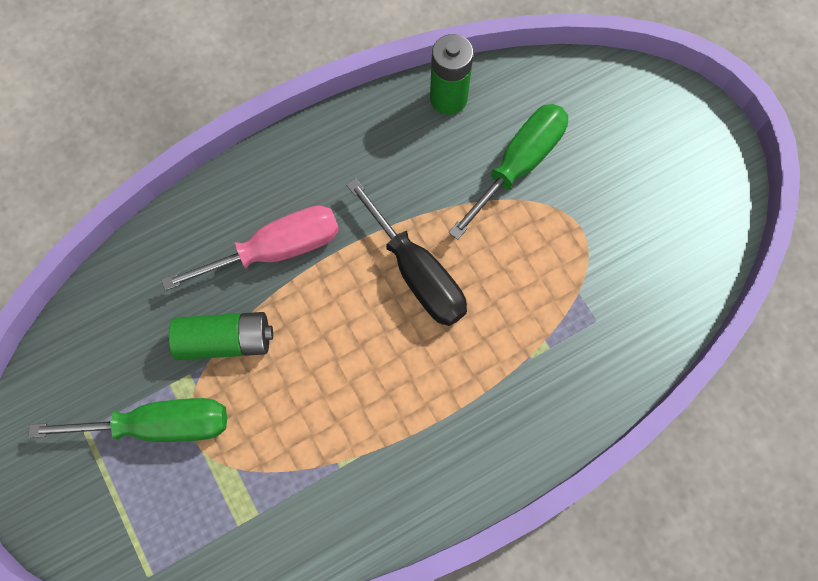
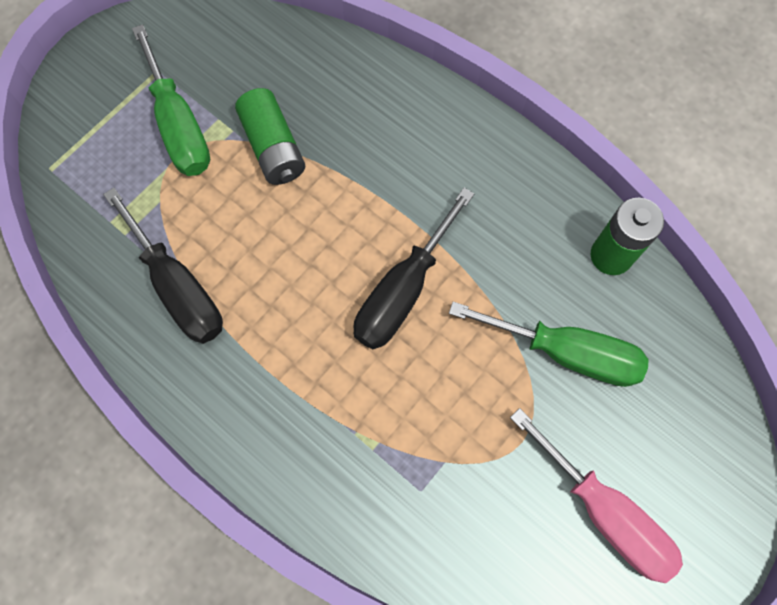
camera: 70 degrees right, 0 degrees up
(276, 250) = (376, 156): pink screwdriver -> pink screwdriver (605, 513)
(336, 475) = (178, 287): none -> black screwdriver

